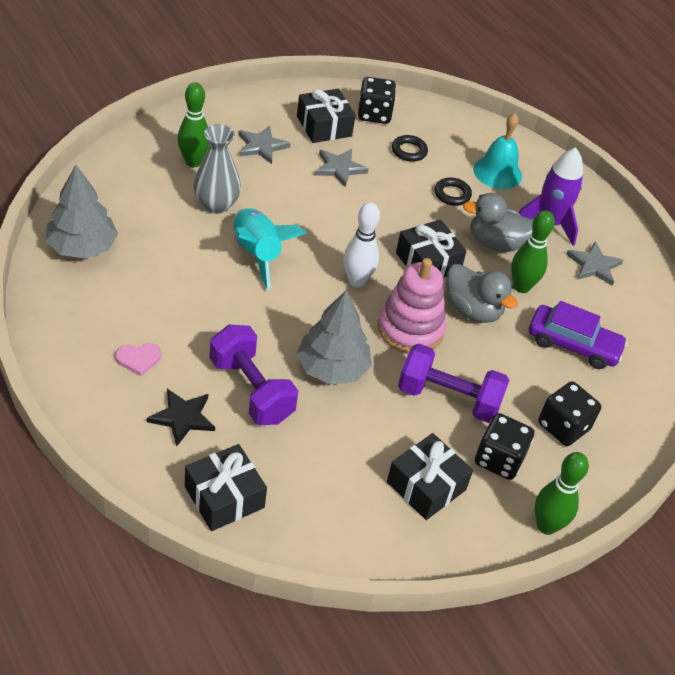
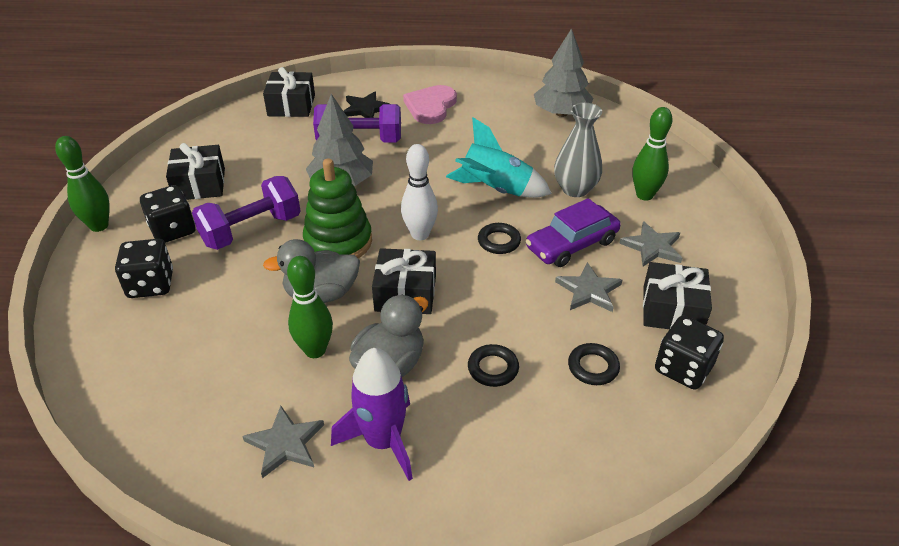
camera: 130 degrees right, 5 degrees down
(138, 359) = (430, 107): pink heart -> pink heart, size x1.79
(325, 230) = (499, 241): none -> black ring
(410, 329) = (338, 242): pink stacking toy -> green stacking toy
(497, 172) = (507, 442): turquoise bell -> none
(573, 344) = (213, 347): purple car -> purple car (571, 244)

